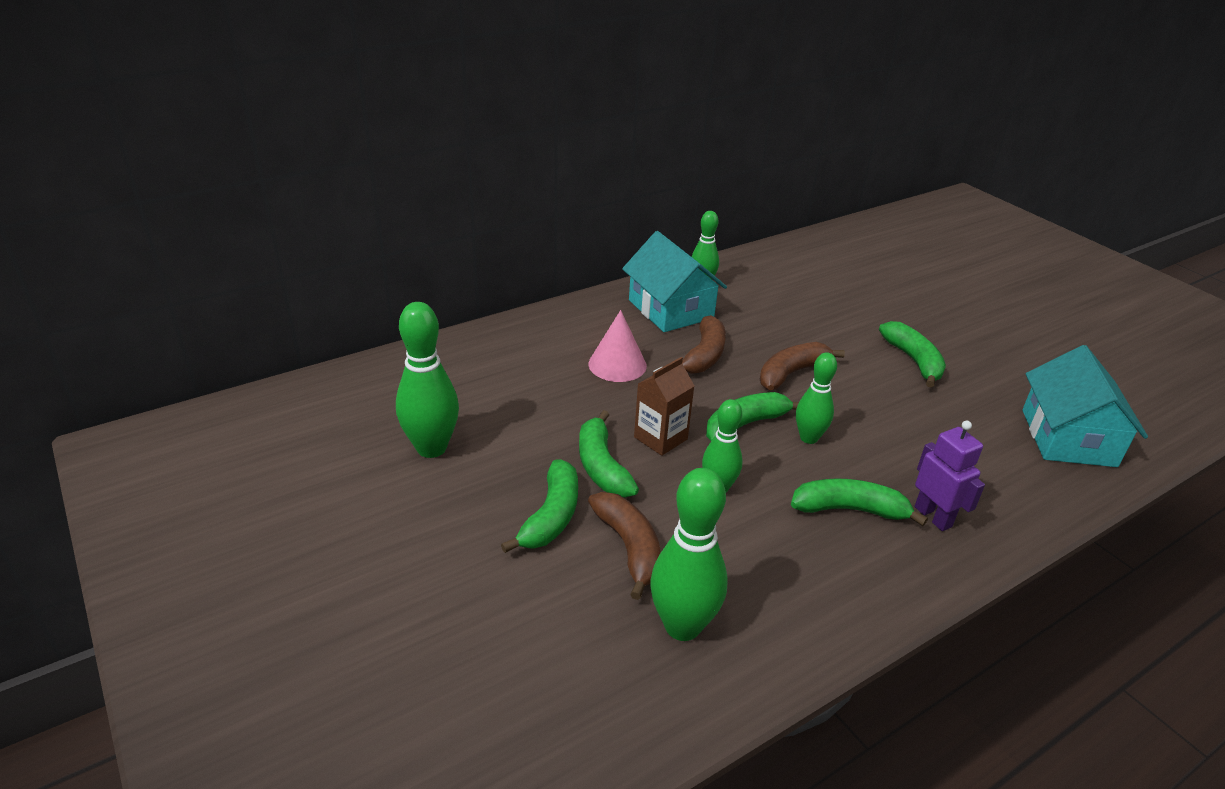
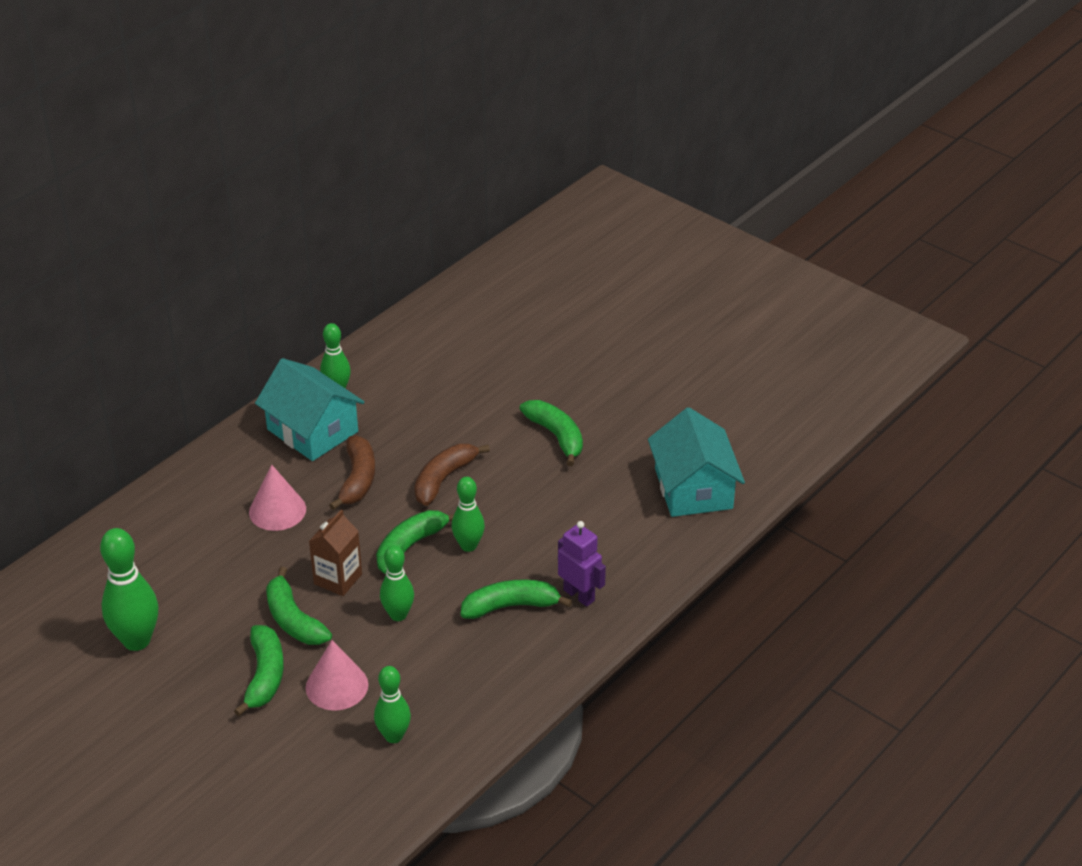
camera: 15 degrees left, 5 degrees up
(629, 548) = (337, 686): brown banana -> pink cone
(682, 626) = (393, 736): green bowling pin -> green bowling pin, size x0.63

